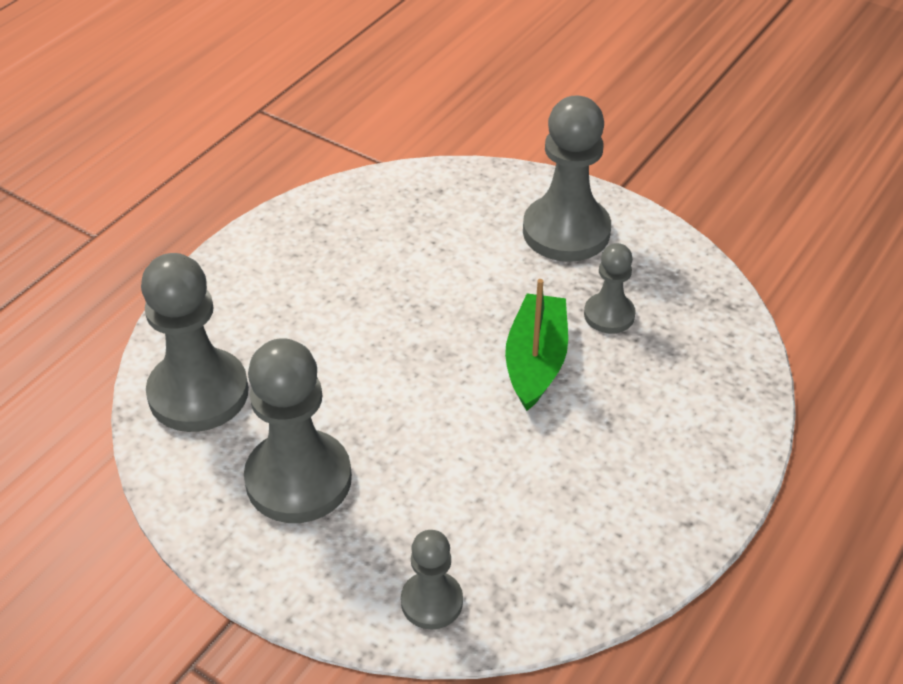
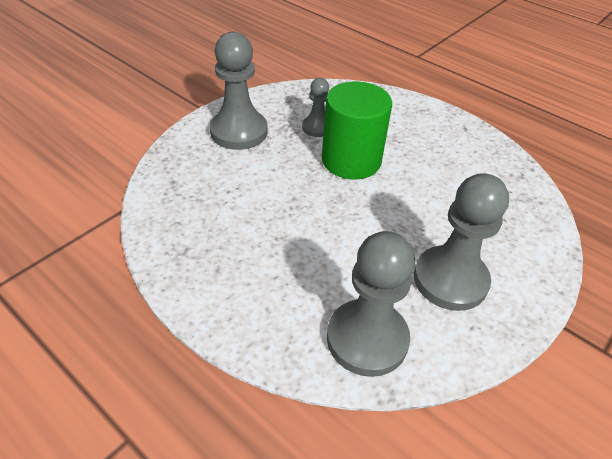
camera: 85 degrees left, 0 degrees up
(431, 602) = (534, 225): grey pawn -> none
(535, 361) = (351, 160): green boat -> green cylinder

